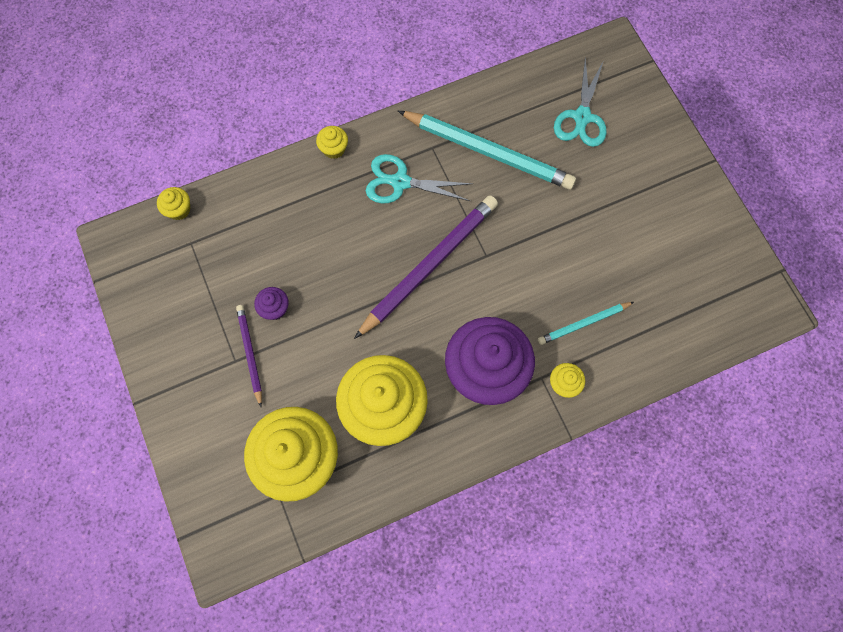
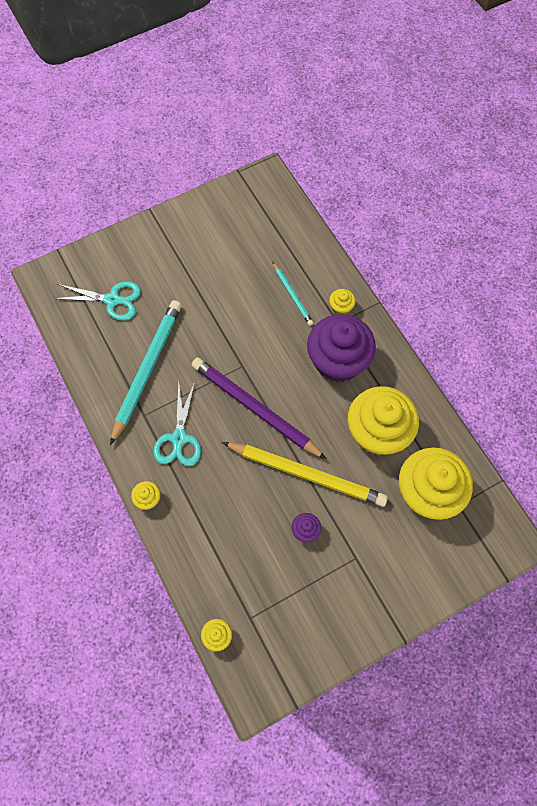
camera: 95 degrees left, 5 degrees down
(250, 354) = (348, 546): purple pencil -> none
(341, 316) = (306, 474): none -> yellow pencil

